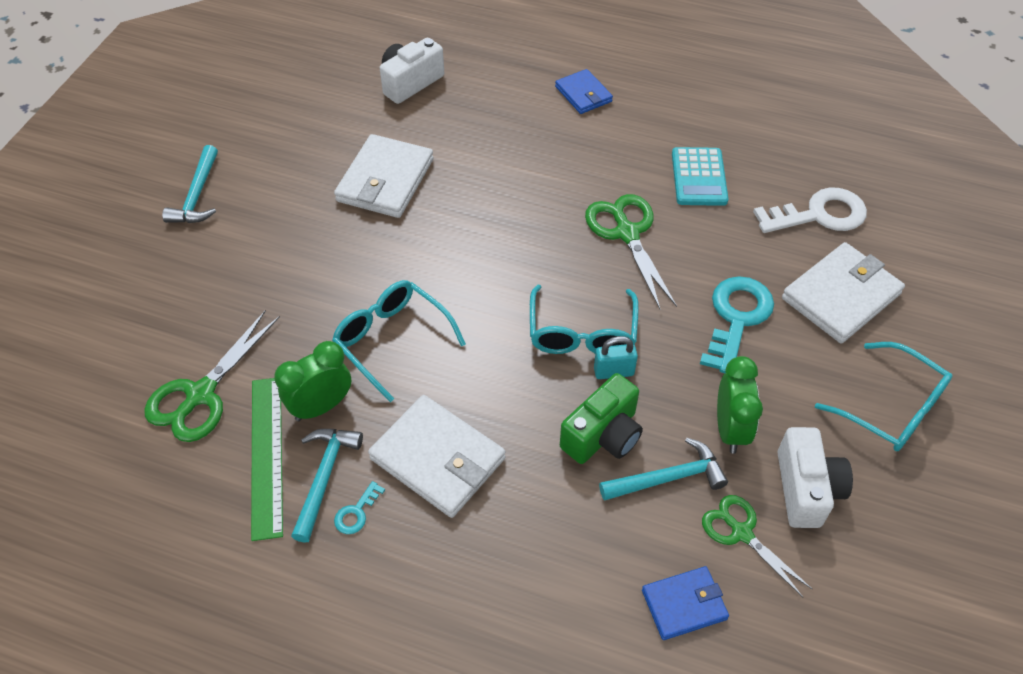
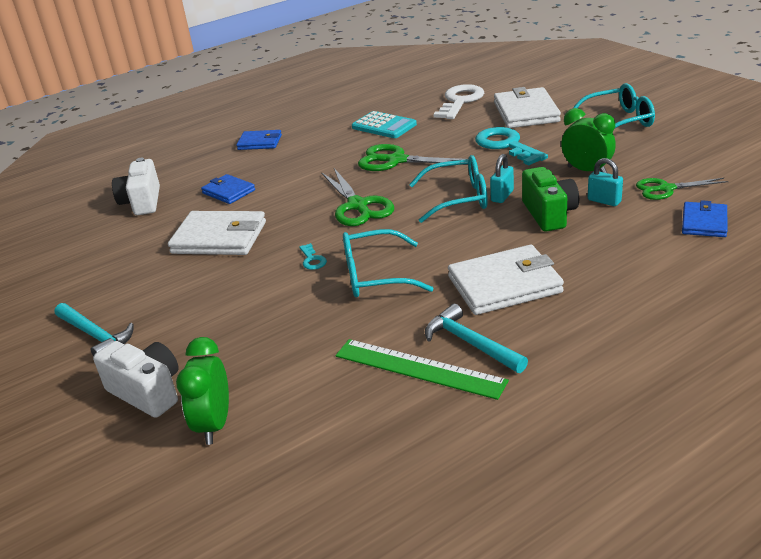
camera: 50 degrees left, 20 degrees down
(200, 394) = (316, 390): green scissors -> green scissors (357, 206)
(321, 406) = (400, 326): green clock -> green clock (214, 425)
(356, 512) = (518, 336): turquoise key -> turquoise key (312, 260)
(385, 180) = (219, 238): white wallet -> white wallet turned 45 degrees counterclockwise
(470, 133) = (228, 192): none -> blue wallet
(582, 334) = (459, 198): turquoise glasses -> turquoise glasses turned 45 degrees counterclockwise
(668, 478) = (604, 201): turquoise hammer -> turquoise padlock
(806, 489) = (652, 161): white camera -> white camera (147, 392)

